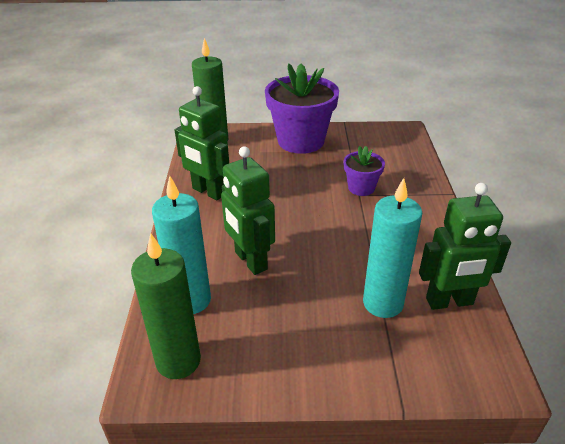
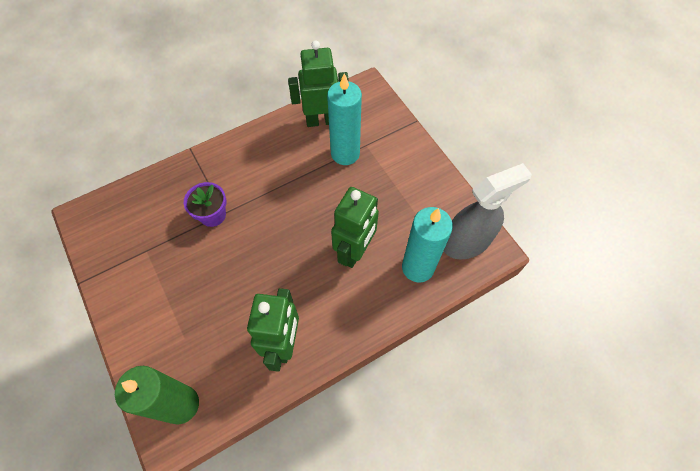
camera: 120 degrees left, 25 degrees up
(178, 361) = (467, 242): green candle -> grey spray bottle
(301, 141) = (144, 306): purple flower pot -> none
(449, 302) = (321, 120): green robot -> green robot turned 60 degrees counterclockwise

